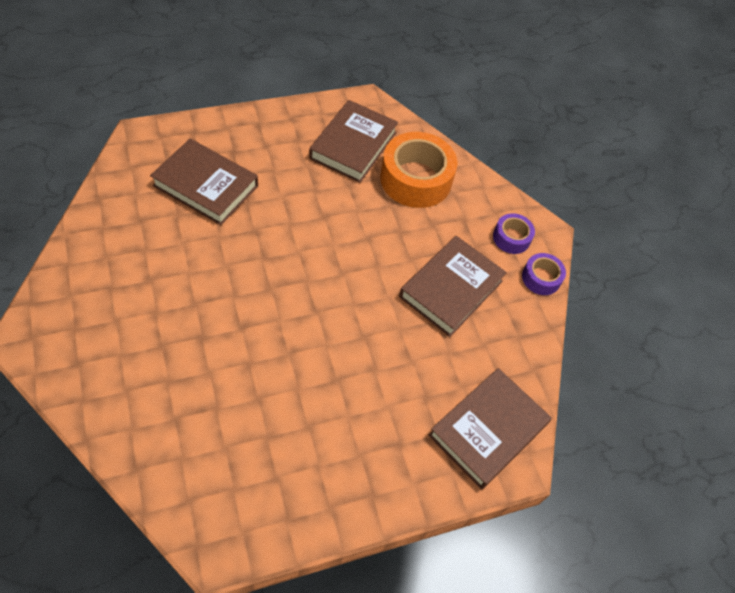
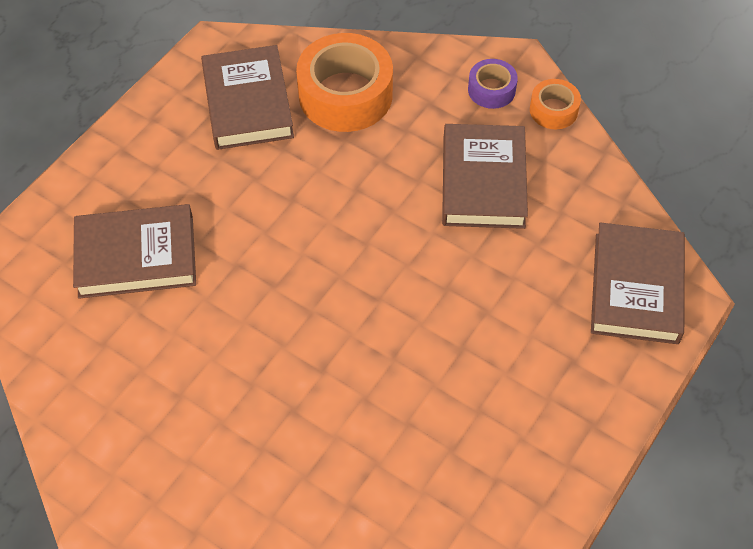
camera: 30 degrees left, 0 degrees up
(541, 278) = (553, 110): purple tape -> orange tape

